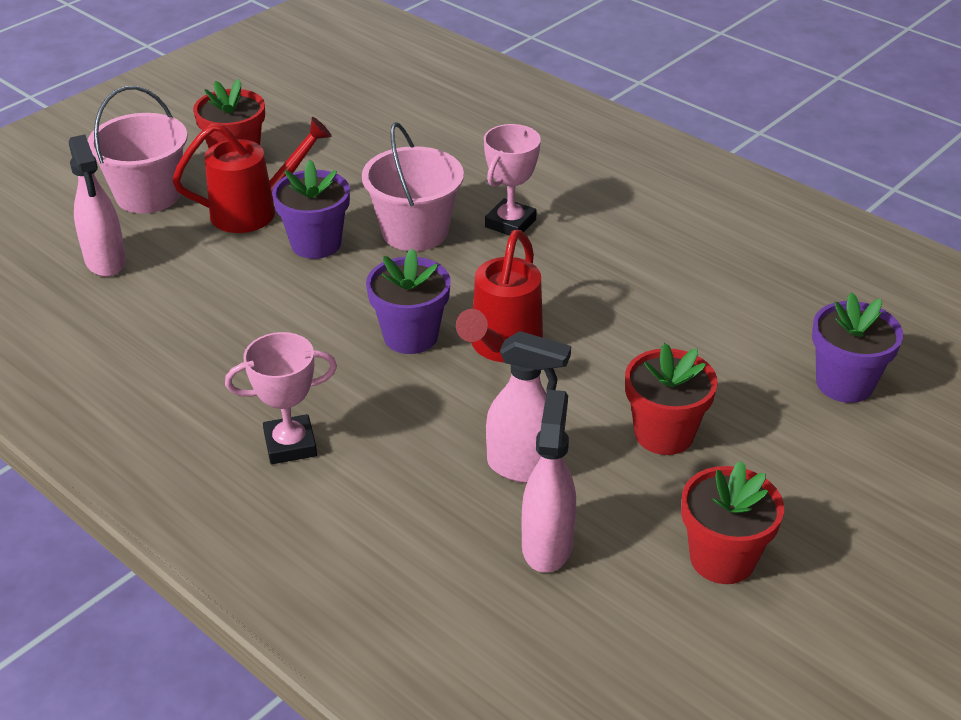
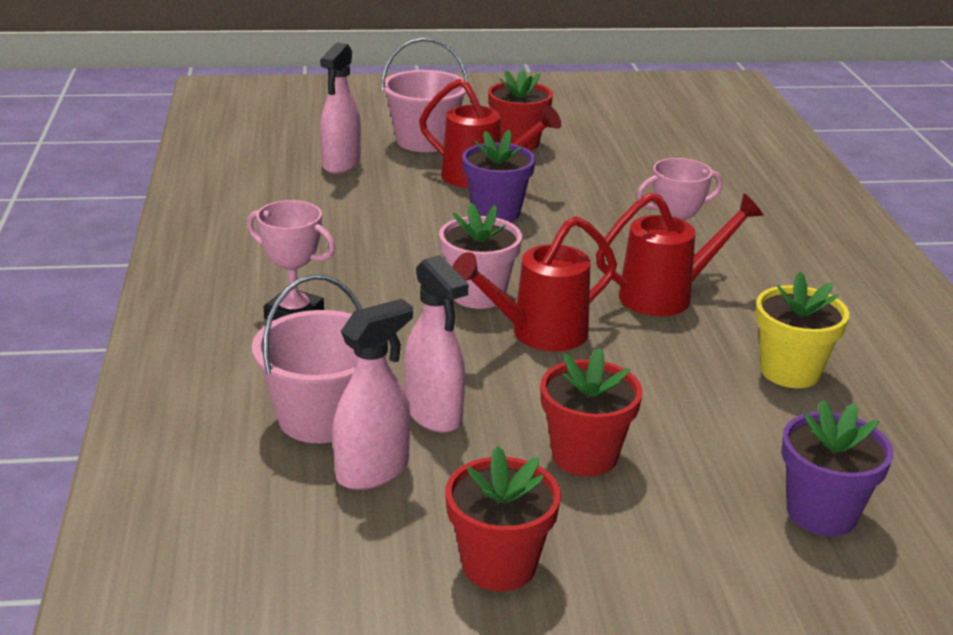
camera: 40 degrees right, 10 degrees down
(410, 336) = (478, 295): purple flower pot -> pink flower pot
(415, 231) = (583, 236): pink bucket -> pink bucket (321, 418)
(545, 257) = (666, 296): none -> red watering can
(700, 278) = (790, 371): none -> yellow flower pot

